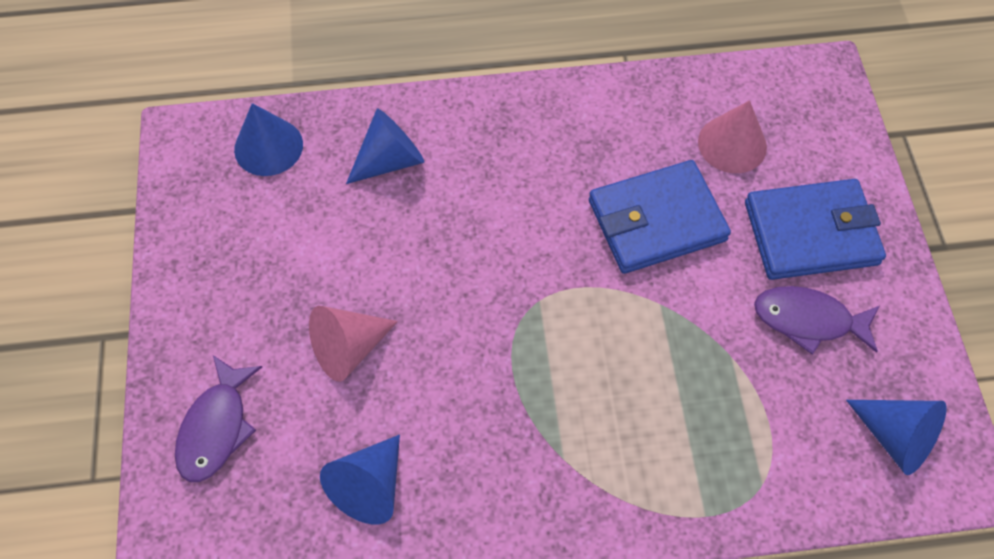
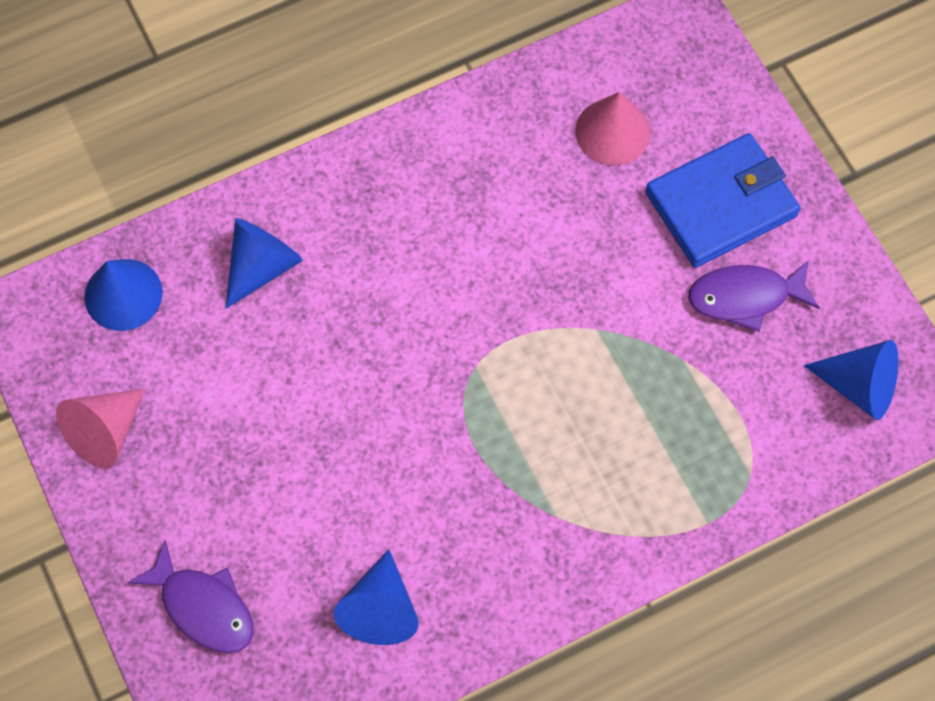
camera: 20 degrees left, 5 degrees up
(216, 427) = (203, 606): purple fish -> purple fish turned 45 degrees counterclockwise
(348, 348) = (302, 482): pink cone -> pink cone (105, 432)
(656, 221) = (563, 242): blue wallet -> none

